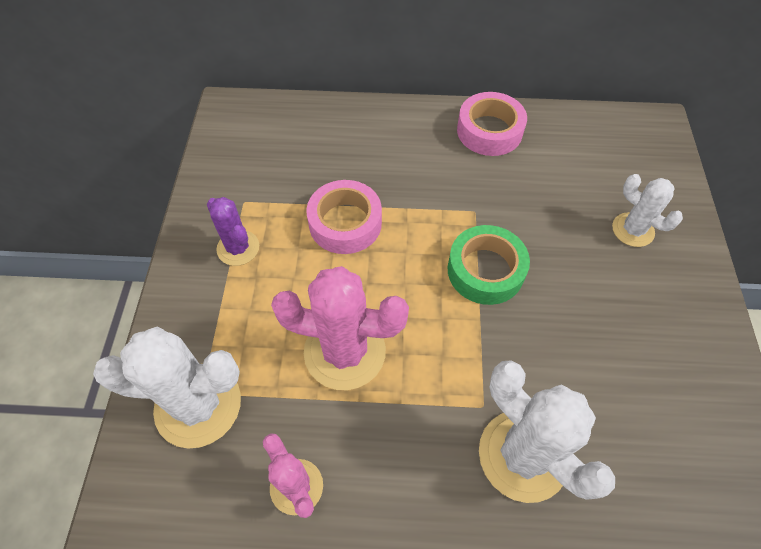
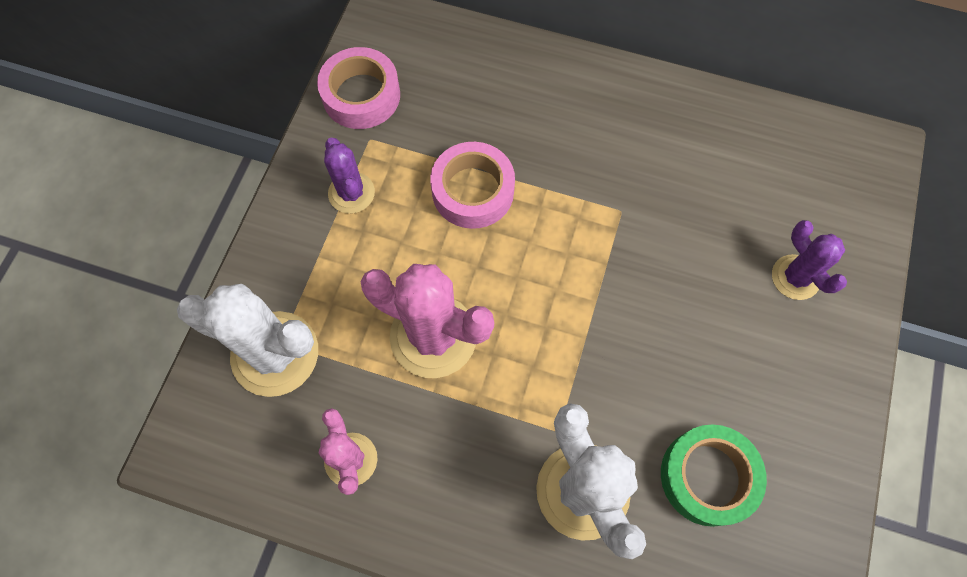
camera: 15 degrees right, 10 degrees up
(485, 270) = (610, 284): green tape -> green tape (707, 476)
(489, 131) = (672, 113): pink tape -> pink tape (361, 95)
(633, 230) = (795, 277): white cactus -> purple cactus

